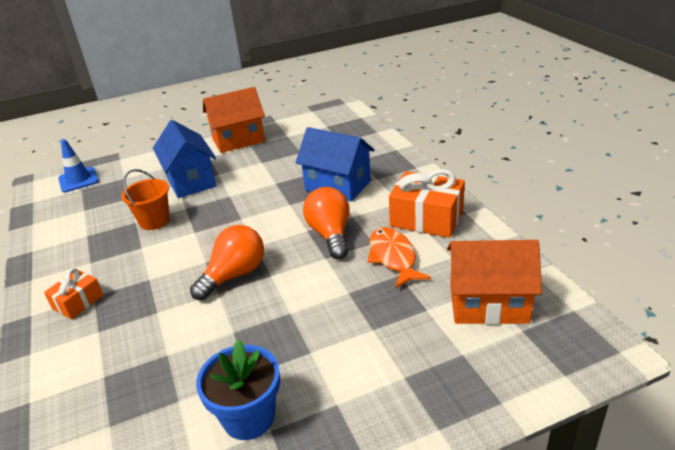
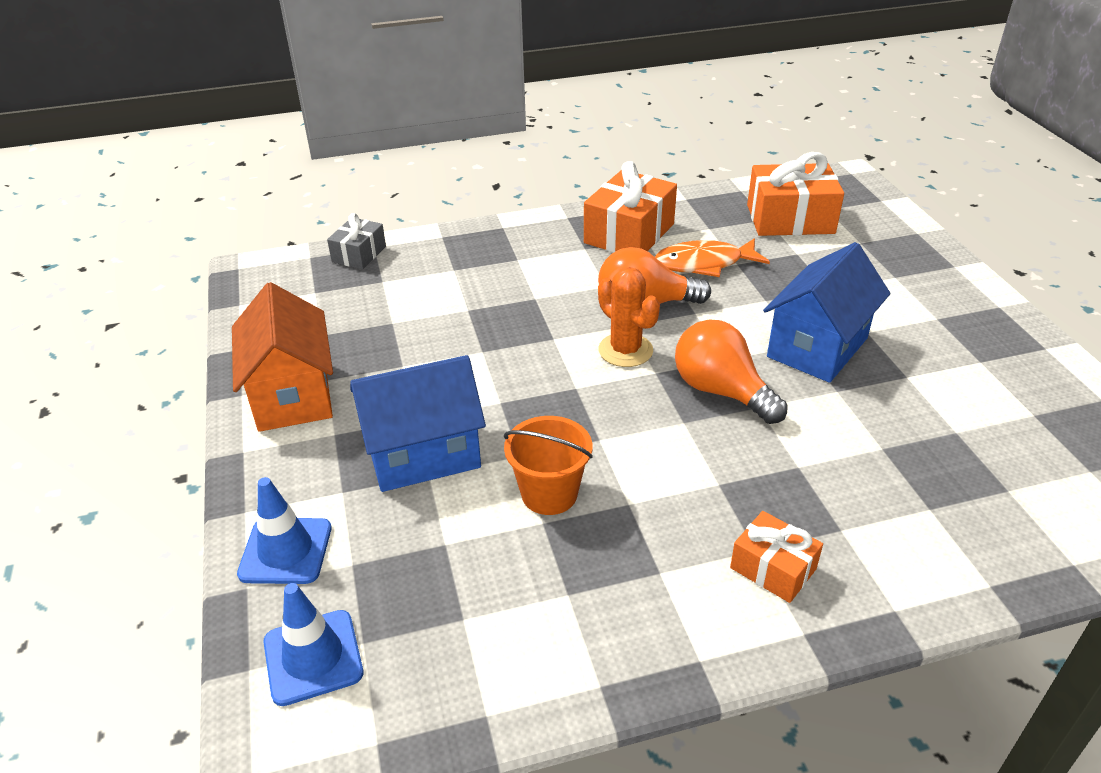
camera: 85 degrees left, 5 degrees up
(136, 162) = (286, 551): none -> blue traffic cone
(249, 417) = (968, 376): blue flower pot -> none
(278, 232) = (625, 350): none -> orange cactus
(338, 185) = (520, 292): blue house -> blue house (817, 347)
(367, 129) = (359, 254): none -> grey gift
(488, 304) = (790, 219): orange house -> orange gift

